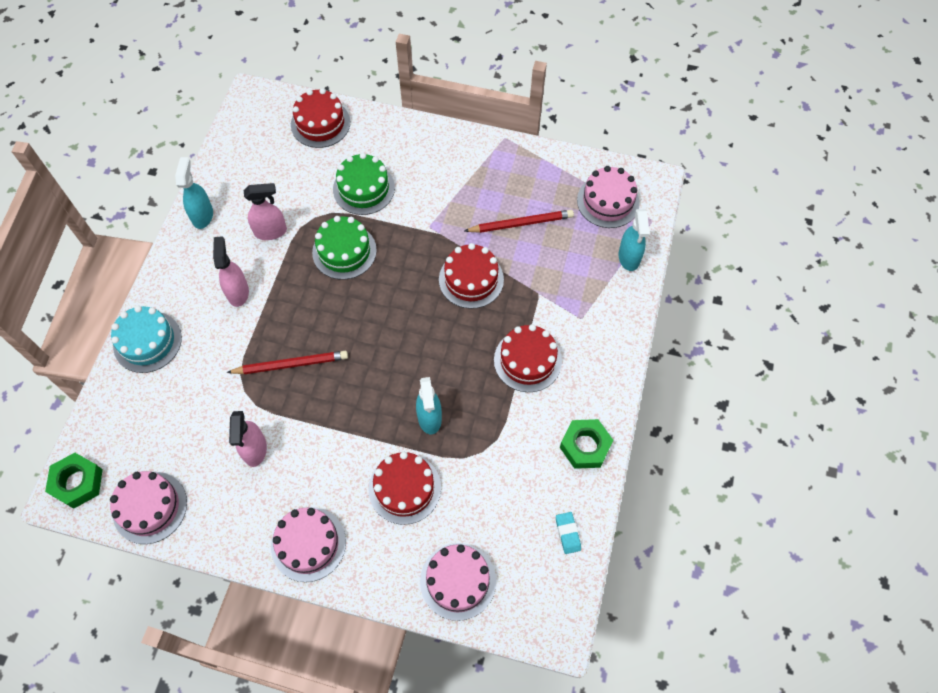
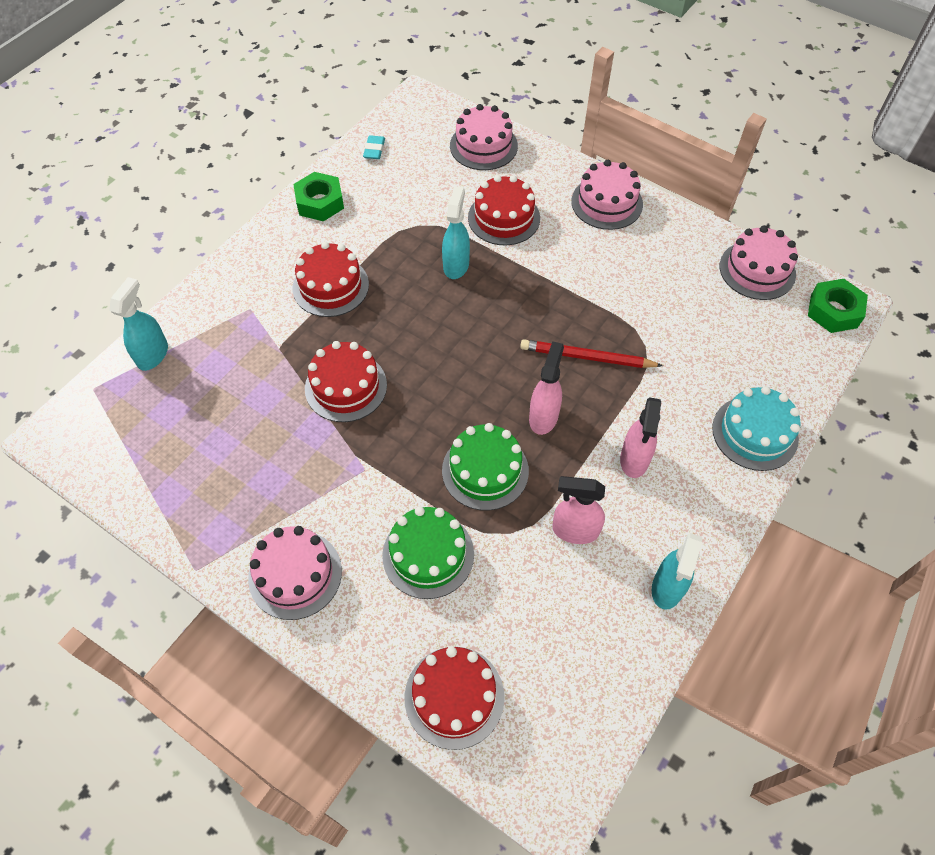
camera: 160 degrees left, 5 degrees down
(255, 450) = (643, 288): pink spray bottle -> pink spray bottle (543, 417)
(521, 223) = (249, 435): red pencil -> none
(608, 201) = (126, 429): pink cake -> pink cake (295, 574)

